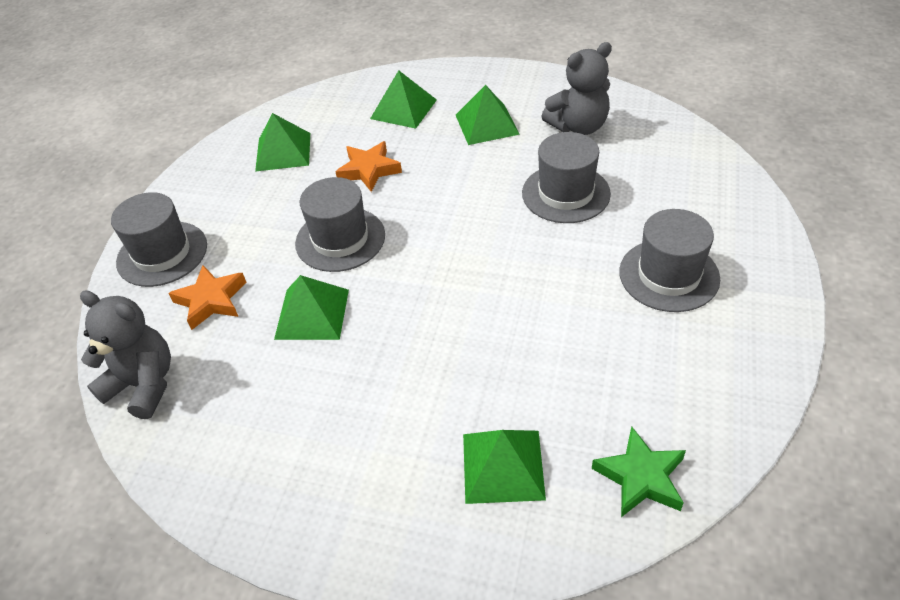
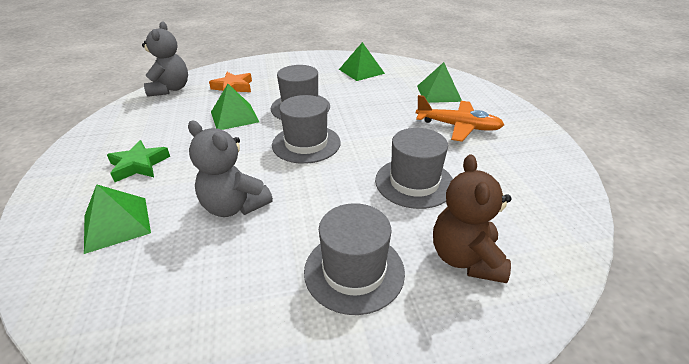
camera: 60 degrees right, 10 degrees down
(162, 253) = (260, 67): grey hat -> grey hat (306, 143)
(369, 170) = (368, 99): orange star -> none
(487, 124) = (458, 127): green pyramid -> orange plane
(578, 126) = (504, 168): grey teddy bear -> grey teddy bear (234, 206)
(640, 477) = (103, 307): green star -> green star (139, 165)
(683, 201) = (465, 258): none -> brown teddy bear

